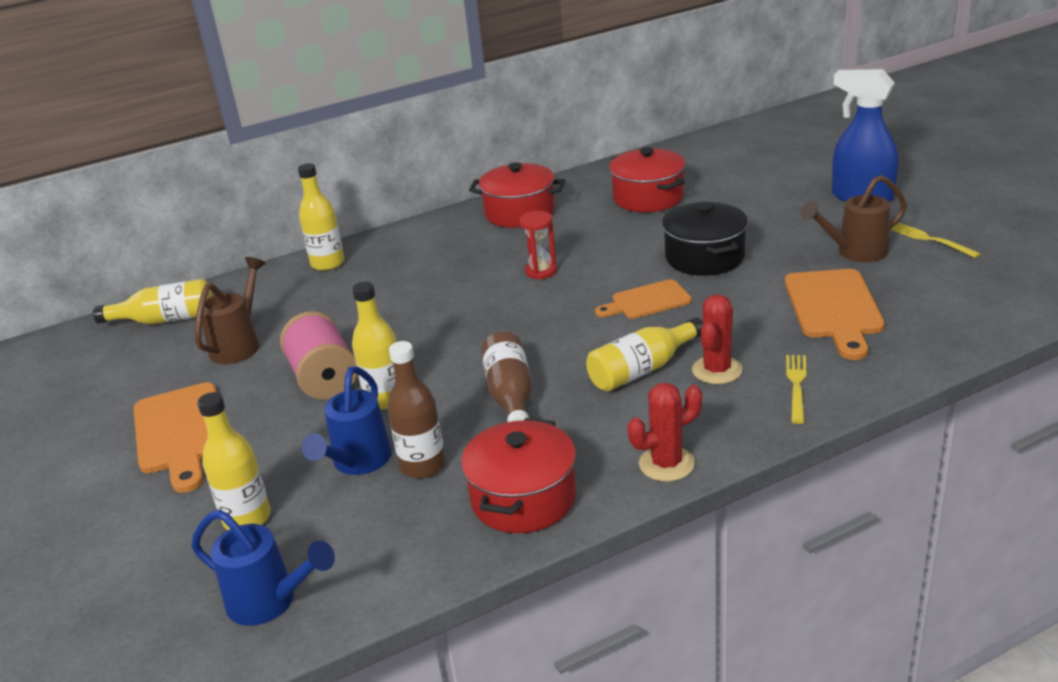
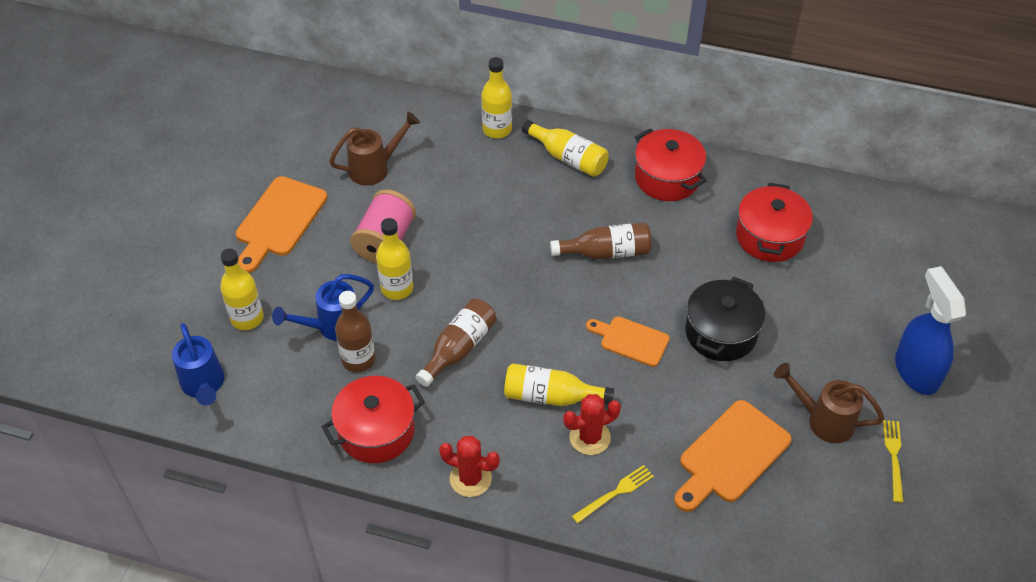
camera: 40 degrees right, 20 degrees up
(166, 320) = (361, 108): yellow bottle -> yellow bottle (568, 158)
(541, 271) = (606, 252): red hourglass -> brown bottle

